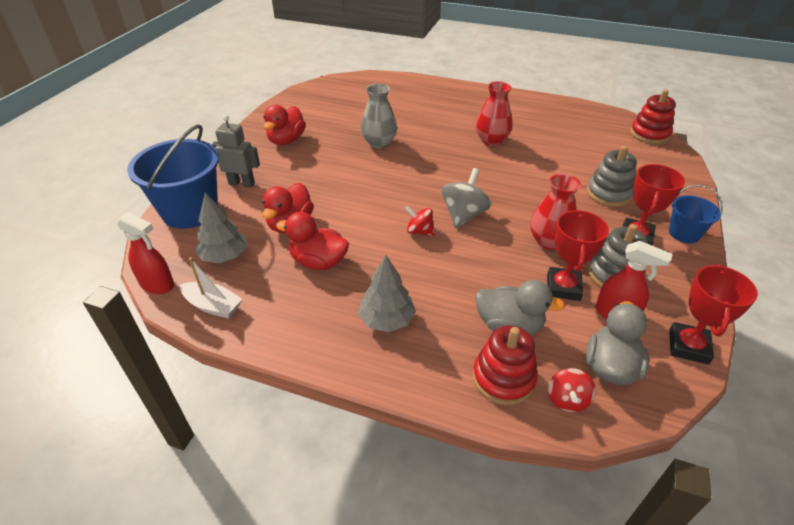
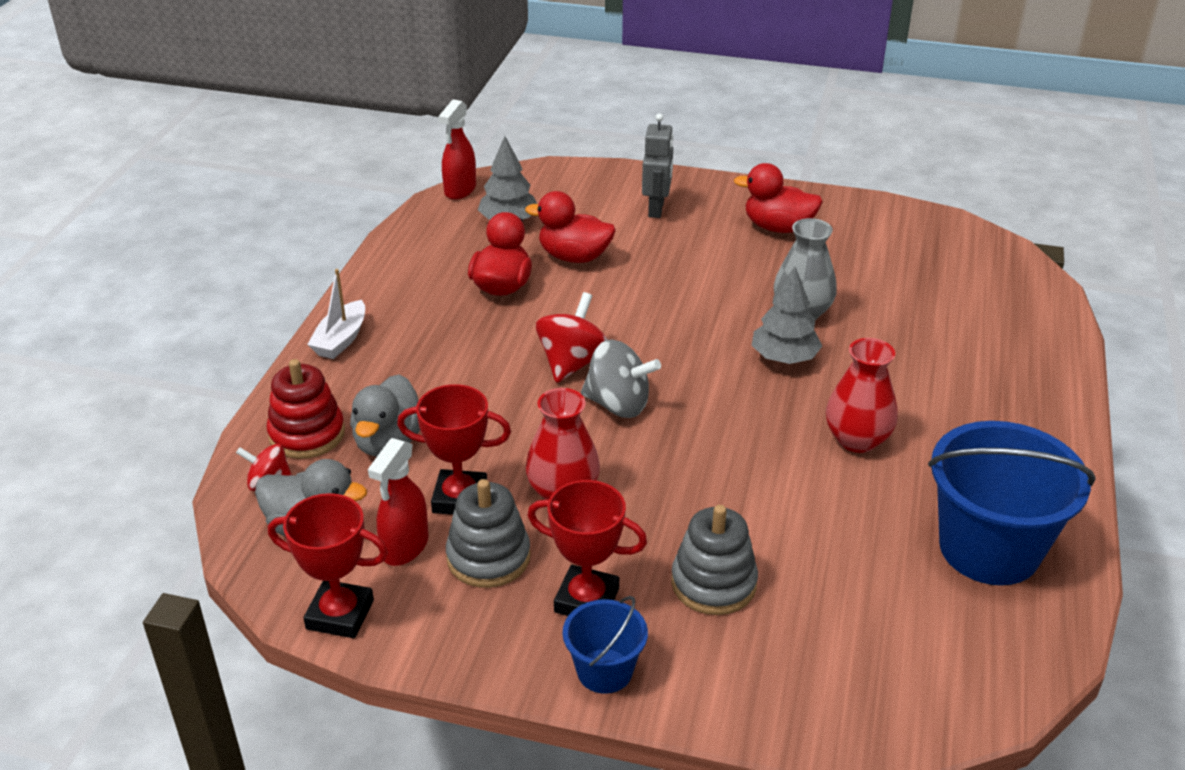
camera: 85 degrees right, 5 degrees down
(190, 211) = (590, 184): blue bucket -> blue bucket (989, 548)
(213, 306) = (428, 228): white boat -> white boat (341, 340)
(387, 320) = (403, 344): grey tree -> grey tree (784, 358)
(419, 231) = (572, 363): red spinning top -> red spinning top, size x1.60
(649, 134) = (981, 693): red stacking toy -> none

